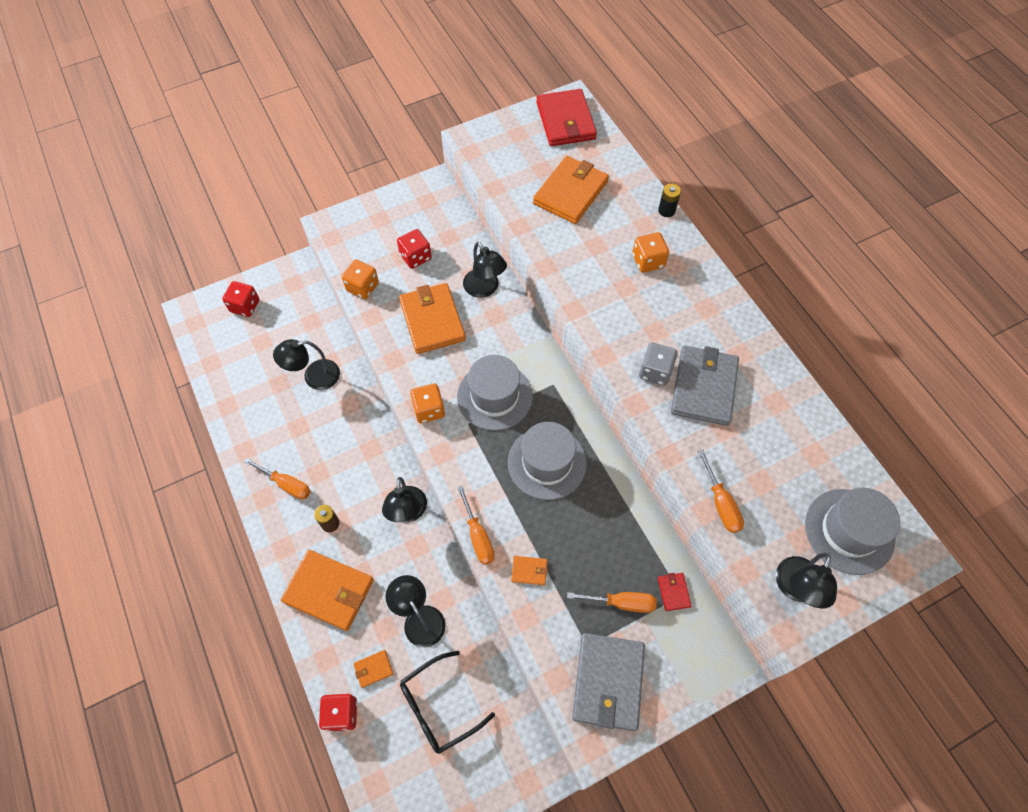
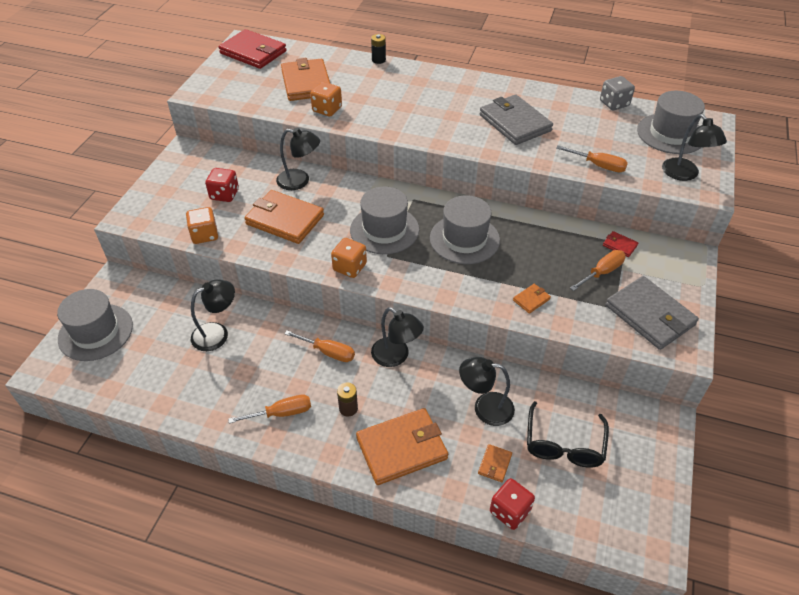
camera: 45 degrees left, 15 degrees down
(245, 306) = (95, 332): red dice -> grey hat
(314, 377) = (217, 333): black lamp -> black lamp turned 150 degrees counterclockwise
(478, 536) = (476, 307): orange screwdriver -> orange screwdriver (328, 352)
(648, 261) = (401, 87): orange dice -> orange dice (327, 109)
(655, 371) = (479, 133): grey dice -> grey dice (614, 103)

